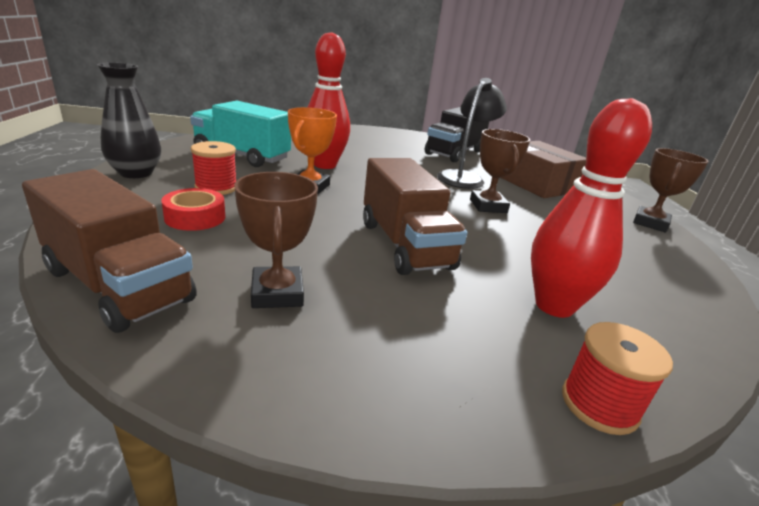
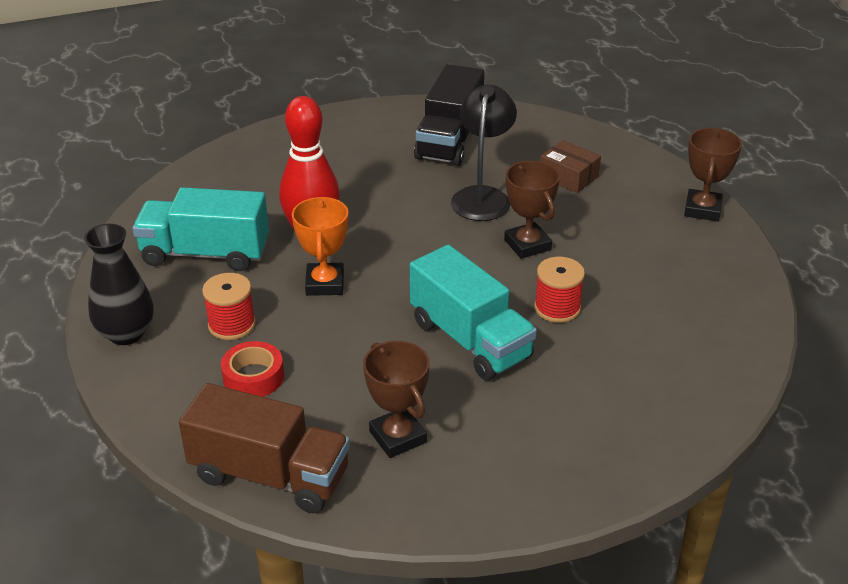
camera: 15 degrees left, 10 degrees up
(404, 245) = (470, 340): brown truck -> turquoise truck
(536, 184) = (568, 176): brown box -> brown box, size x0.58
(554, 306) = (623, 368): red bowling pin -> none
(599, 404) = (668, 449): red spool -> red spool (557, 308)

